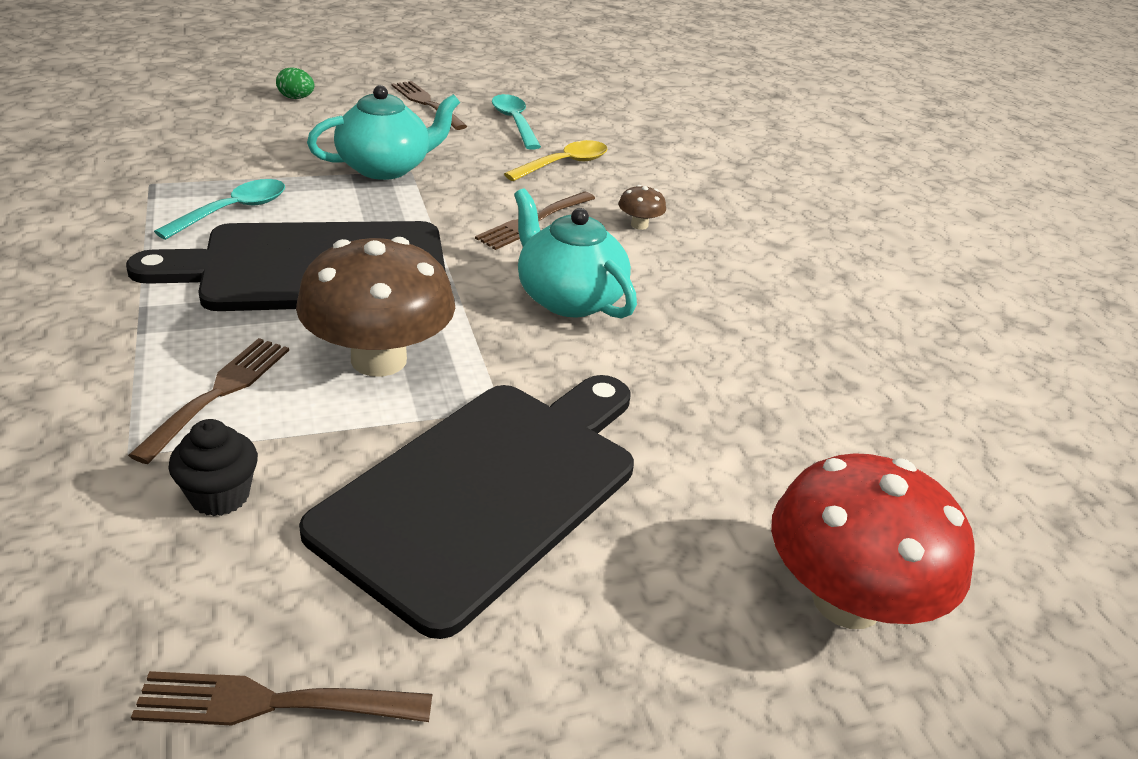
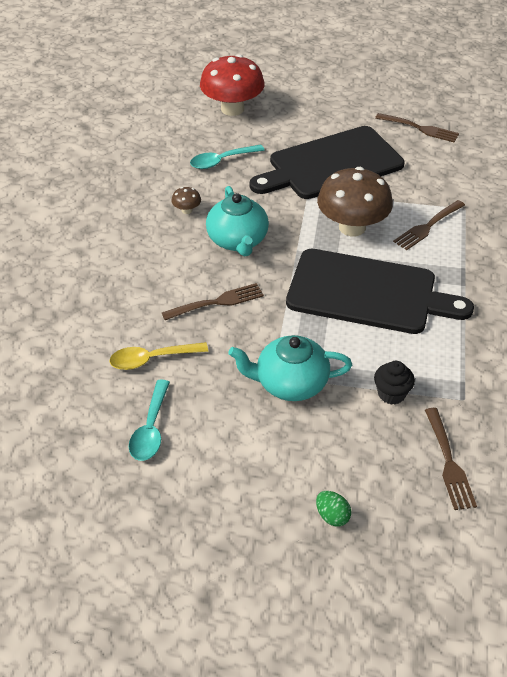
camera: 150 degrees left, 10 degrees up
(220, 496) = (430, 185): black cupcake -> black cupcake (391, 394)
(233, 211) = (408, 354): turquoise spoon -> turquoise spoon (222, 161)
(427, 103) = (212, 480): brown fork -> brown fork (448, 462)
(639, 225) = (151, 285): brown mushroom -> brown mushroom (187, 210)

